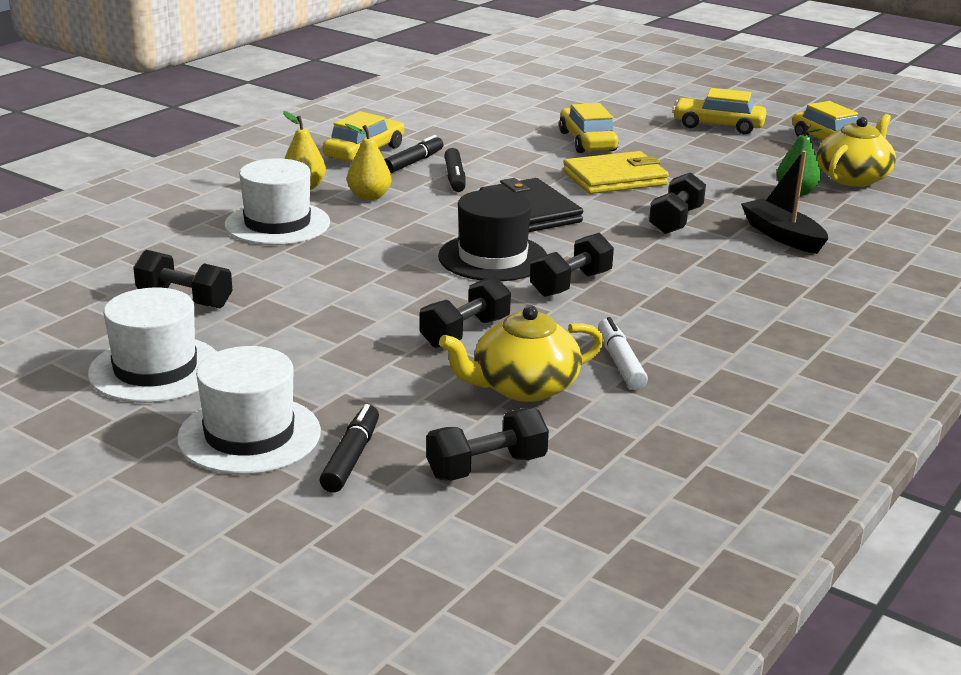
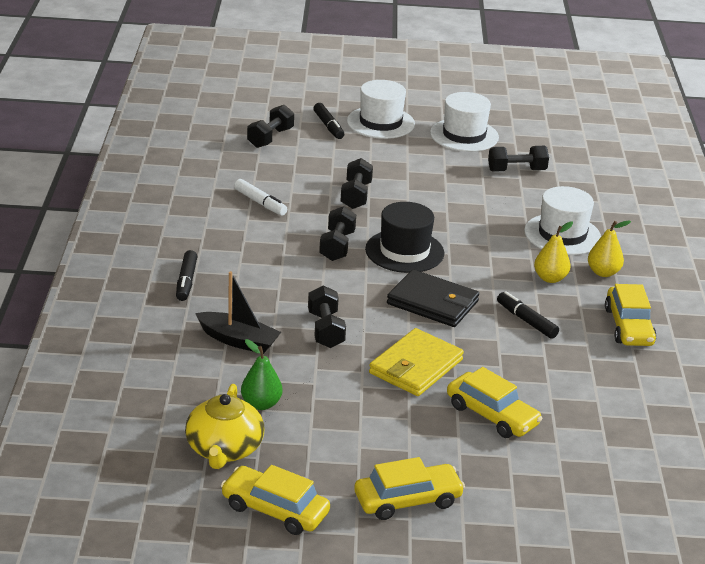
camera: 145 degrees right, 5 degrees up
(413, 162) = (578, 328): black marker -> black marker (186, 281)
(523, 387) = (293, 176): yellow teapot -> none

